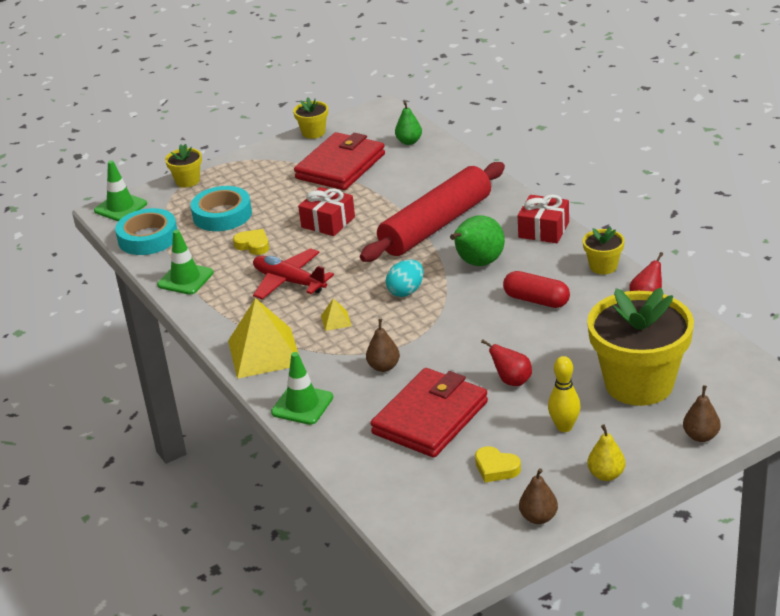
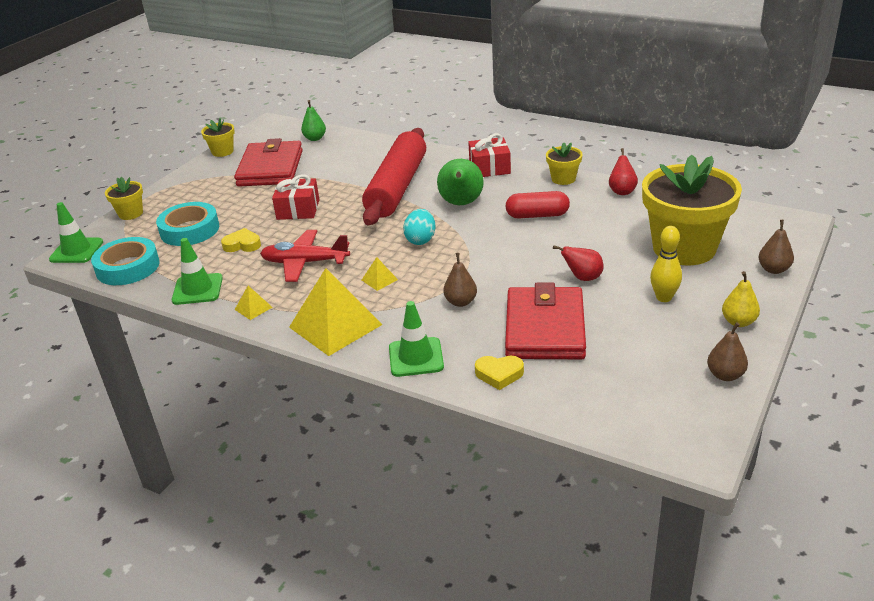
camera: 30 degrees left, 0 degrees up
(214, 313) = (253, 308): none -> yellow pyramid
(496, 468) = (645, 348): yellow heart -> yellow heart (499, 374)

